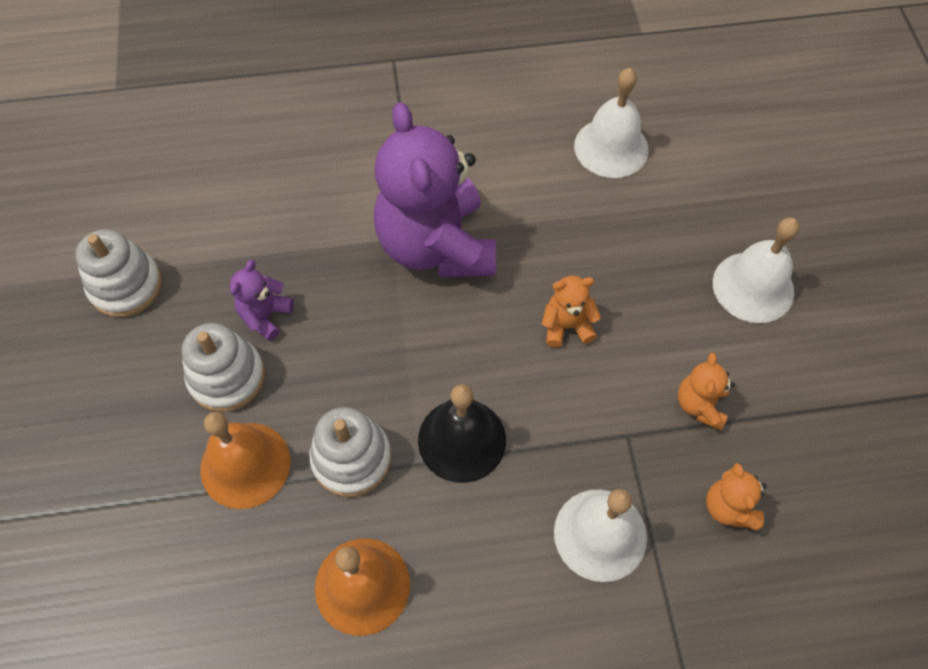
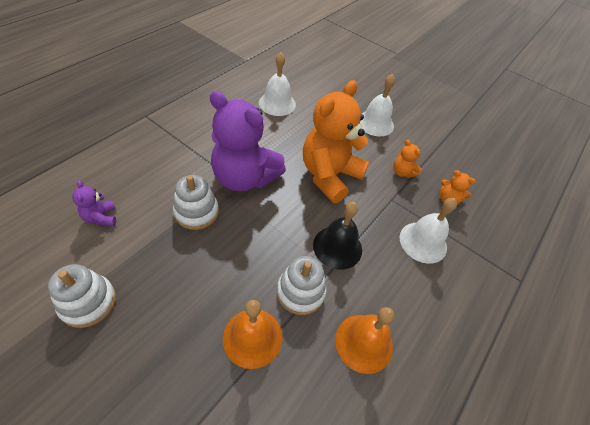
camera: 50 degrees left, 10 degrees down
(227, 377) = (199, 304): white stacking toy -> white stacking toy (196, 212)
(265, 315) = (191, 260): purple teddy bear -> purple teddy bear (101, 217)
(566, 326) = (329, 175): orange teddy bear -> orange teddy bear, size x2.36

